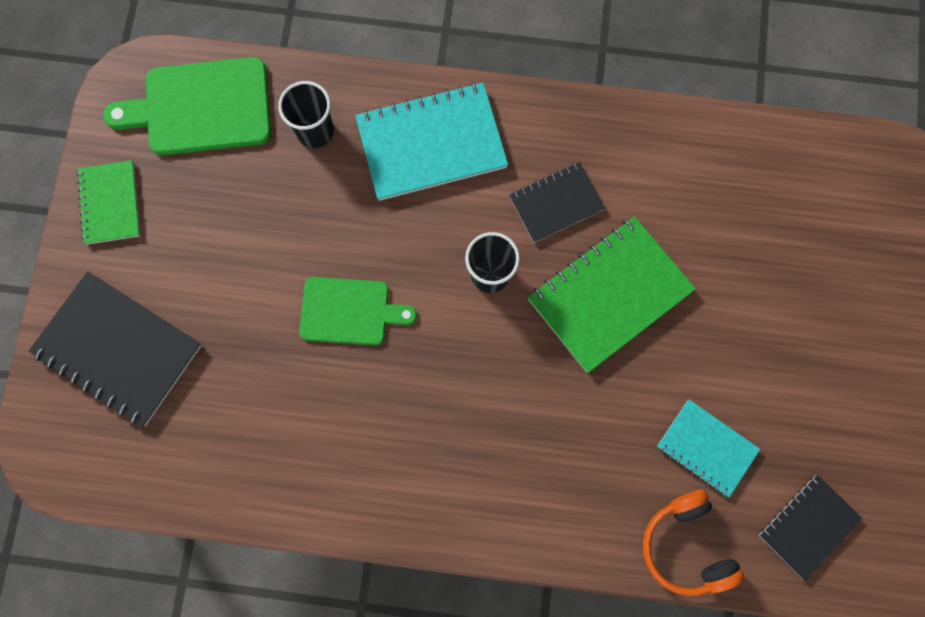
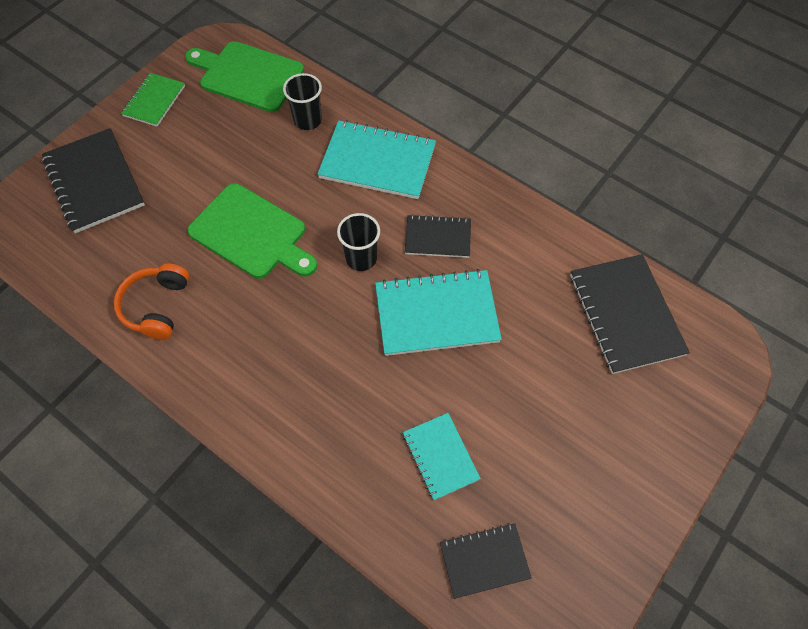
camera: 30 degrees right, 15 degrees down
(350, 311) = (252, 233): green cutting board -> green cutting board, size x1.50
(609, 295) = (436, 314): green notebook -> turquoise notebook
(685, 545) = (378, 518): orange headphones -> orange headphones (156, 306)
(797, 187) = (625, 315): none -> black notebook

